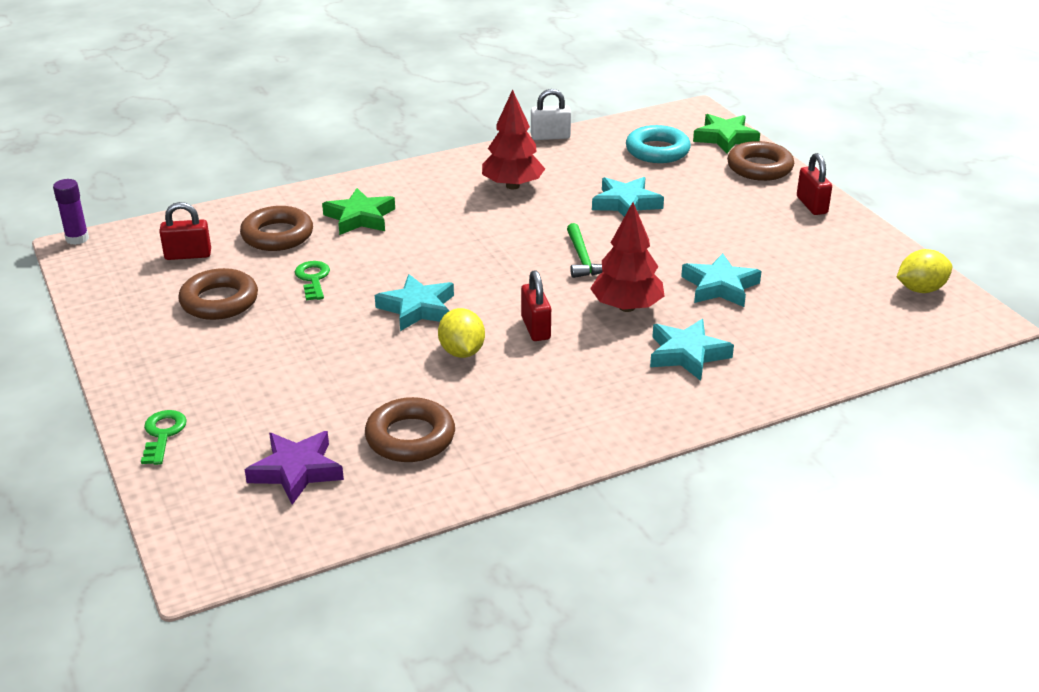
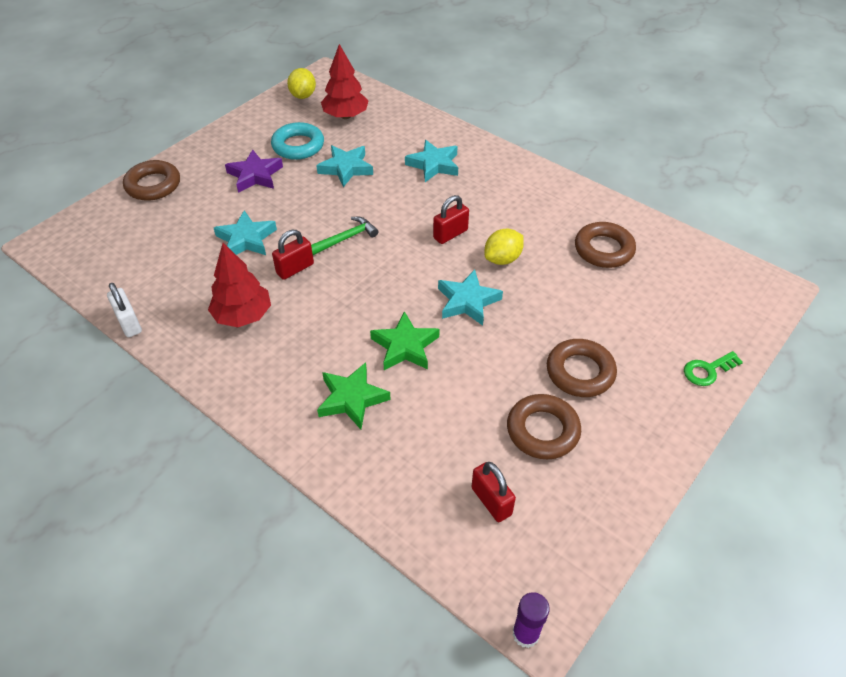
camera: 115 degrees left, 15 degrees up
(277, 235) = (416, 447): brown ring -> brown ring (580, 372)
(296, 471) = (675, 286): purple star -> purple star (255, 175)
(313, 279) = (469, 383): green key -> none
(627, 307) = (397, 201): red tree -> red tree (345, 116)
(657, 151) = (139, 246): turquoise ring -> turquoise ring (298, 146)
(725, 138) = (100, 214): green star -> green star (405, 346)
(811, 205) = (208, 151): red padlock -> red padlock (295, 268)
(920, 289) = (303, 96): yellow lemon -> yellow lemon turned 45 degrees clockwise

